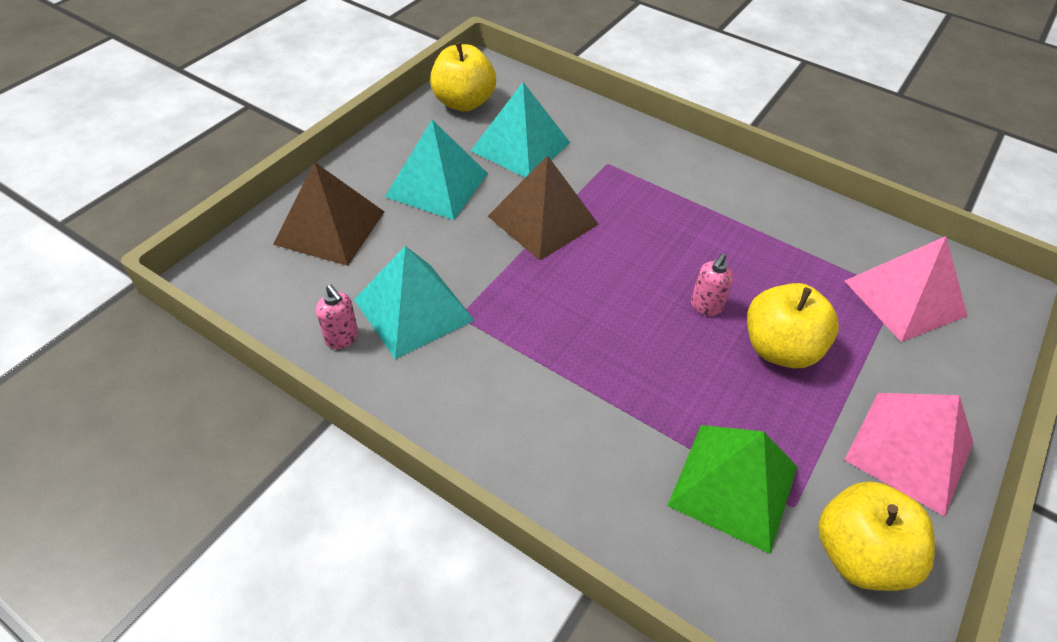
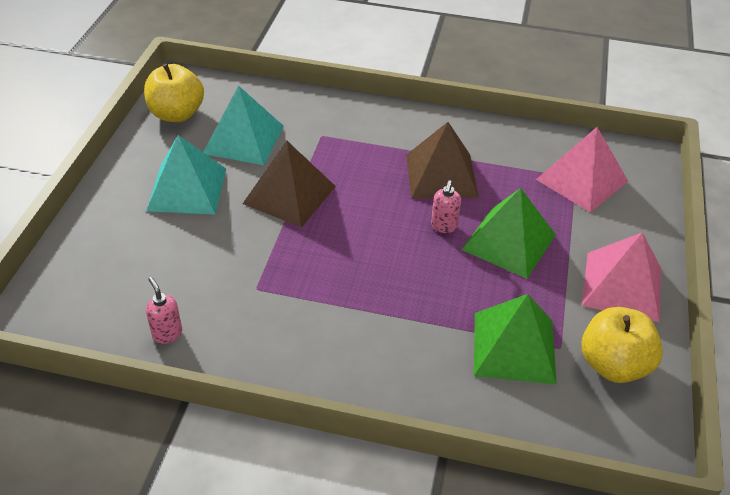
camera: 20 degrees left, 5 degrees down
(330, 227) = (110, 249): brown pyramid -> brown pyramid (441, 175)
(342, 338) = (167, 334): pink soap dispenser -> pink soap dispenser turned 150 degrees counterclockwise
(414, 309) = (216, 294): turquoise pyramid -> none
(779, 348) = (508, 242): yellow apple -> green pyramid

